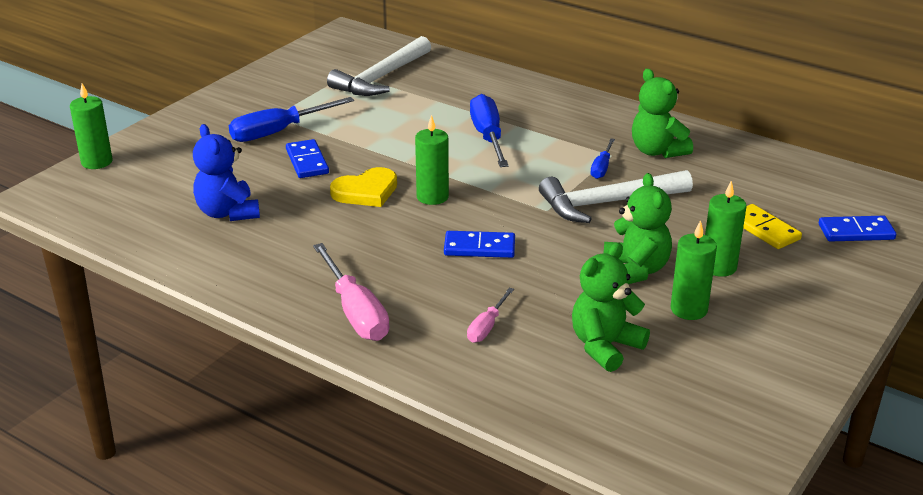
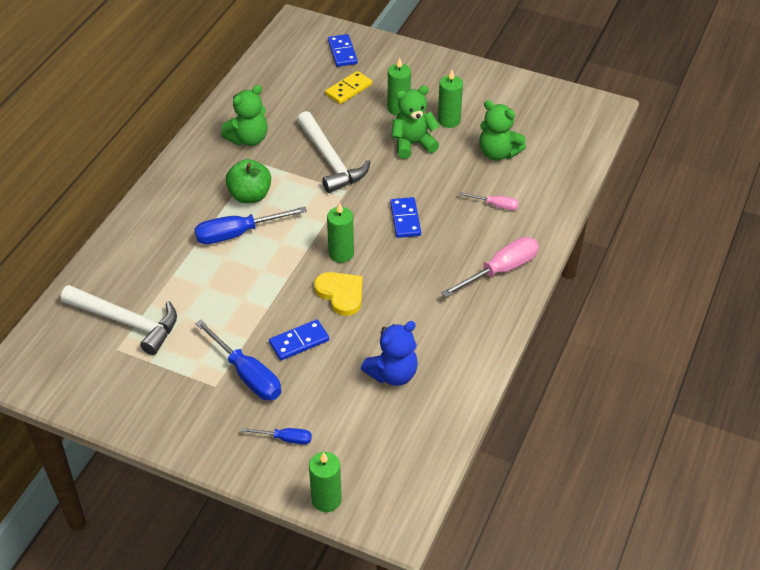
camera: 100 degrees left, 15 degrees up
(551, 147) = (250, 195): none -> green apple
(602, 167) = (279, 166): blue screwdriver -> blue screwdriver (285, 439)

